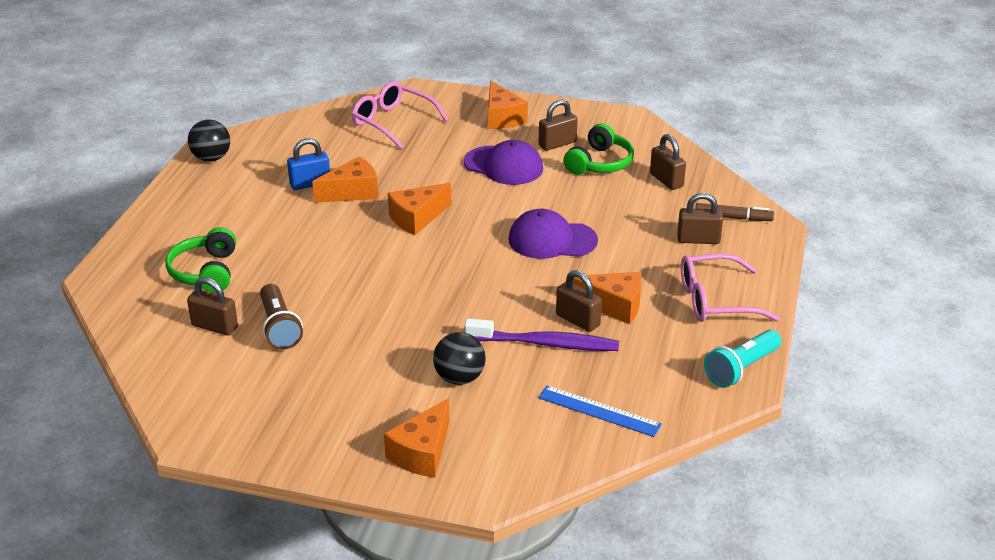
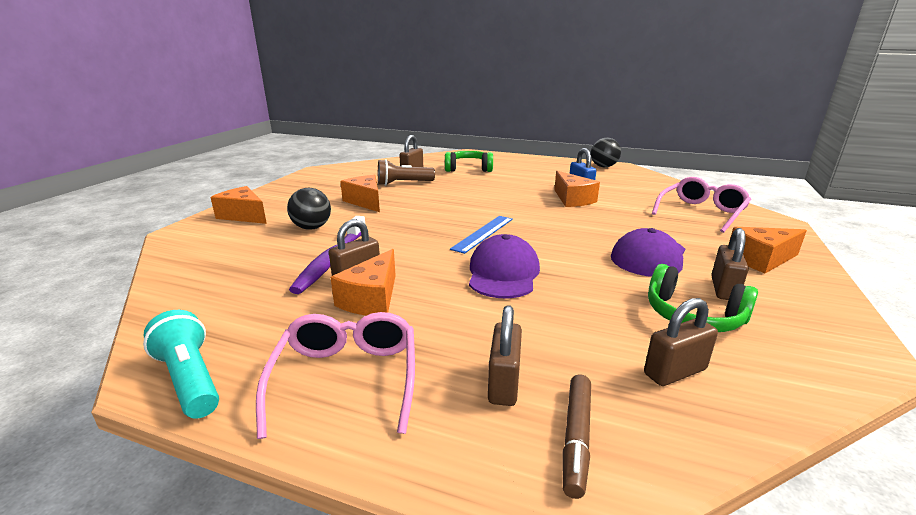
camera: 95 degrees right, 10 degrees down
(417, 218) = (537, 218): orange cheese -> orange cheese (365, 202)
(557, 144) = (723, 289): brown padlock -> brown padlock turned 45 degrees clockwise
(599, 411) = (217, 278): blue ruler -> blue ruler (483, 233)

